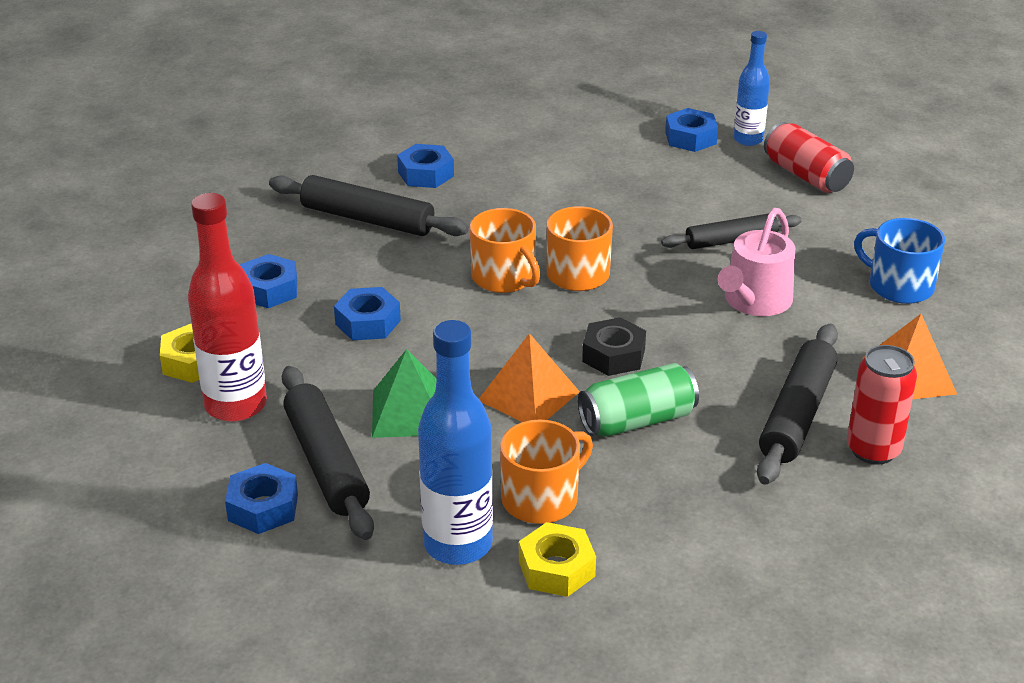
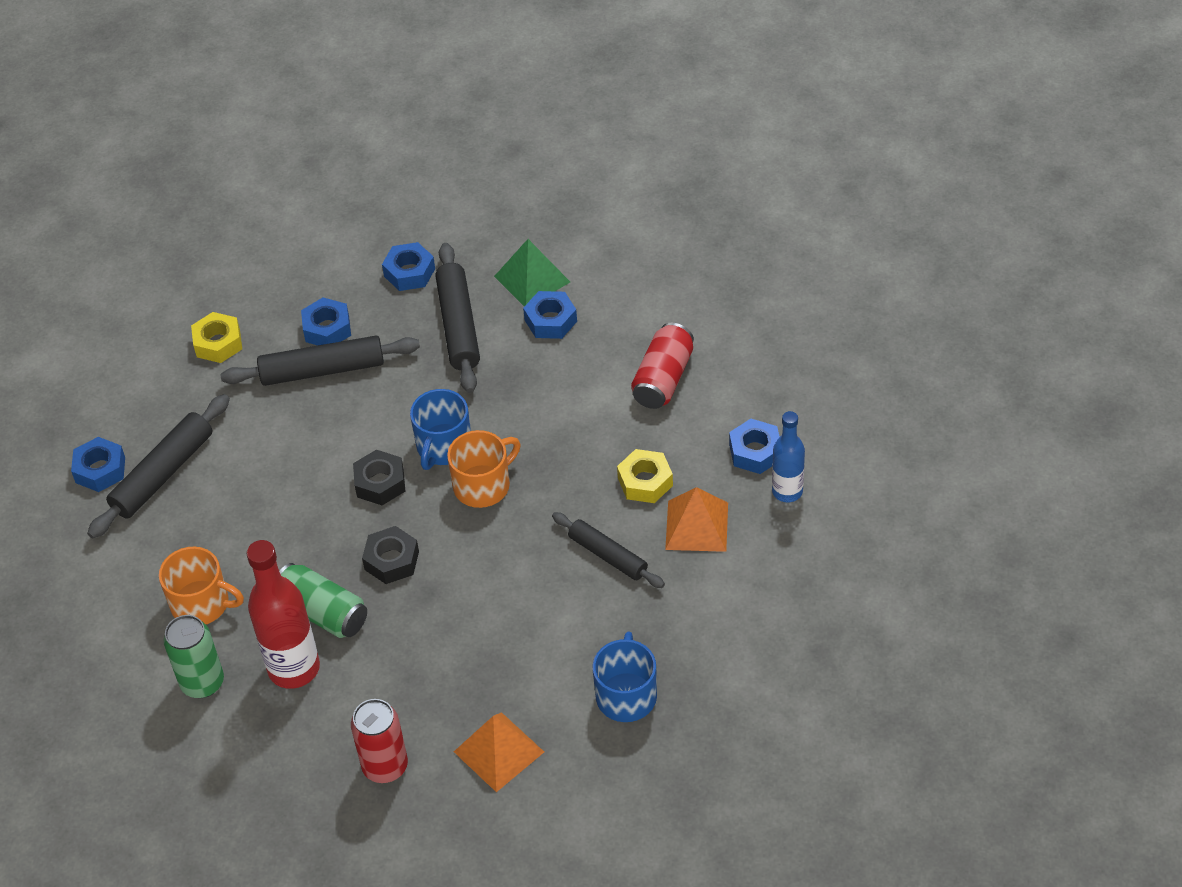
camera: 60 degrees right, 15 degrees up
(236, 405) = (188, 393): red bottle -> red bottle (294, 668)
(368, 322) = (329, 403): blue nut -> blue nut (409, 272)
(409, 412) = (244, 485): green pyramid -> green pyramid (532, 279)
(458, 544) = (129, 585): blue bottle -> none
(504, 278) = (443, 446): orange mug -> blue mug
(507, 328) = (380, 483): none -> black nut
(528, 396) = (308, 538): orange pyramid -> orange pyramid (696, 525)
(556, 569) = (138, 647): yellow nut -> yellow nut (645, 482)
(653, 537) = (202, 683): none -> green can
(754, 301) = (529, 611): pink watering can -> none
(796, 414) = (396, 702): black rolling pin -> black rolling pin (322, 370)
(806, 176) = (757, 558): red can -> red can (663, 379)

